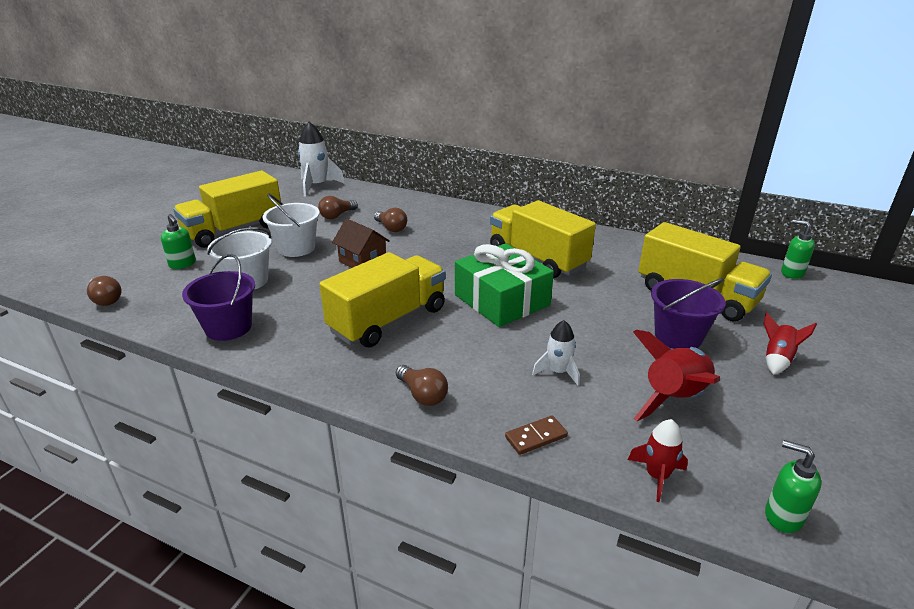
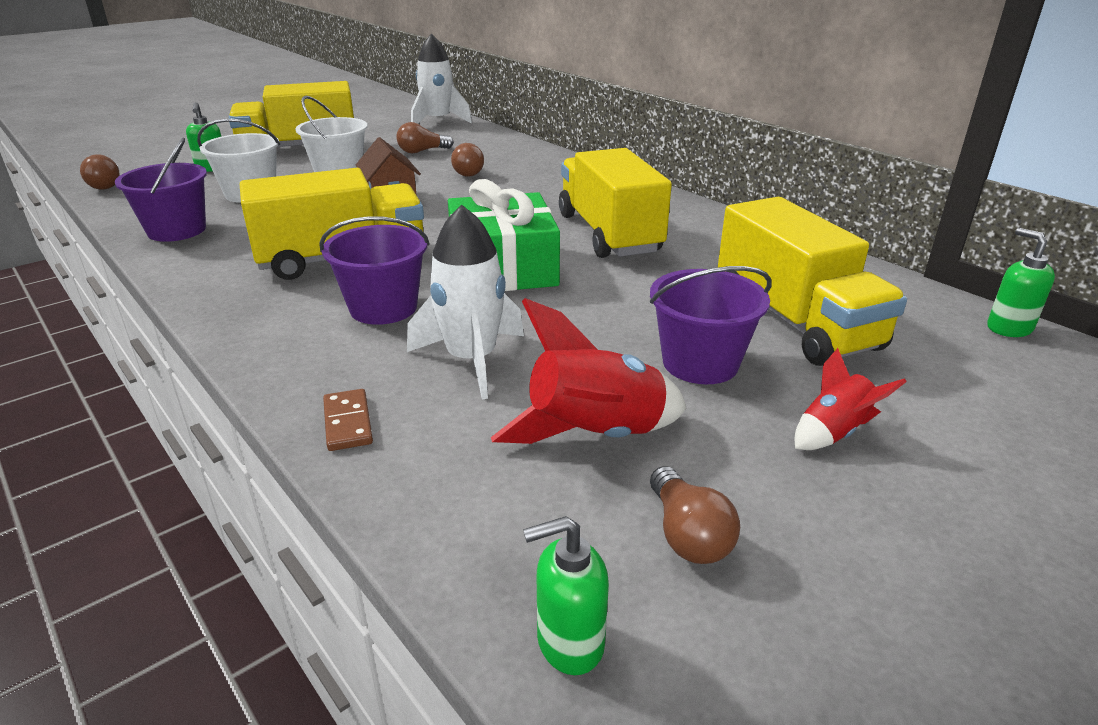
camera: 25 degrees right, 0 degrees up
(422, 395) = (279, 340): brown light bulb -> brown light bulb (688, 535)
(462, 350) = (383, 308): none -> purple bucket
(536, 437) = (347, 423): brown domino -> brown domino turned 75 degrees clockwise
(558, 372) = (471, 360): white rocket -> white rocket, size x1.72
(656, 476) = (445, 519): red rocket -> none
(782, 516) = (569, 643): green soap dispenser -> green soap dispenser turned 75 degrees counterclockwise

